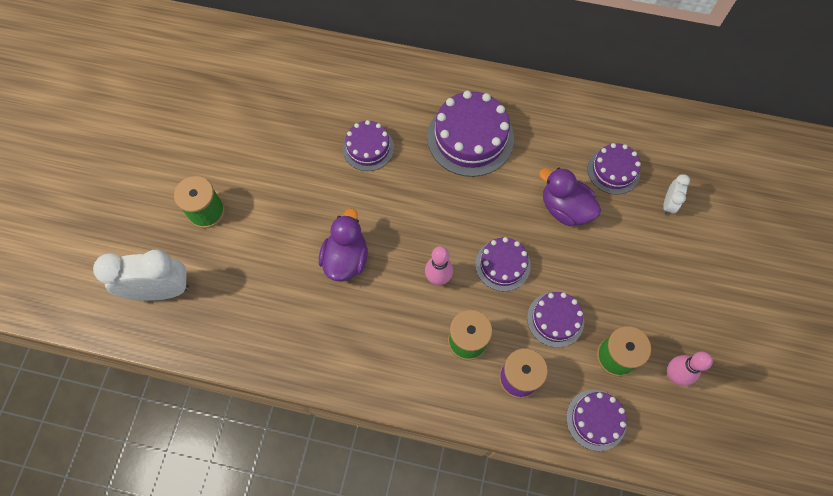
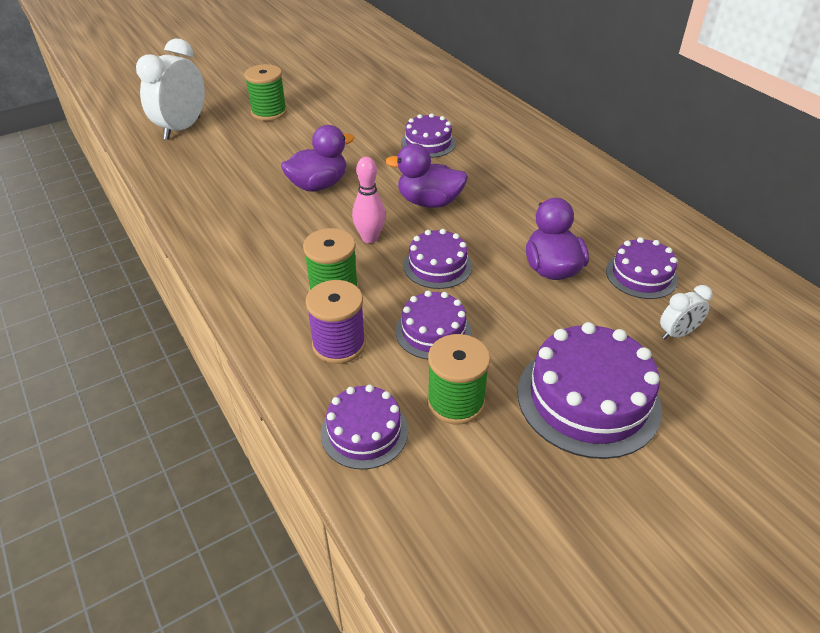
camera: 45 degrees right, 25 degrees down
(161, 290) = (182, 128): white clock -> white clock turned 105 degrees counterclockwise
(436, 211) = (429, 202): none -> purple duck
(470, 137) = (522, 181): purple cake -> purple cake (588, 399)
(674, 375) = (501, 466): pink bowling pin -> none

